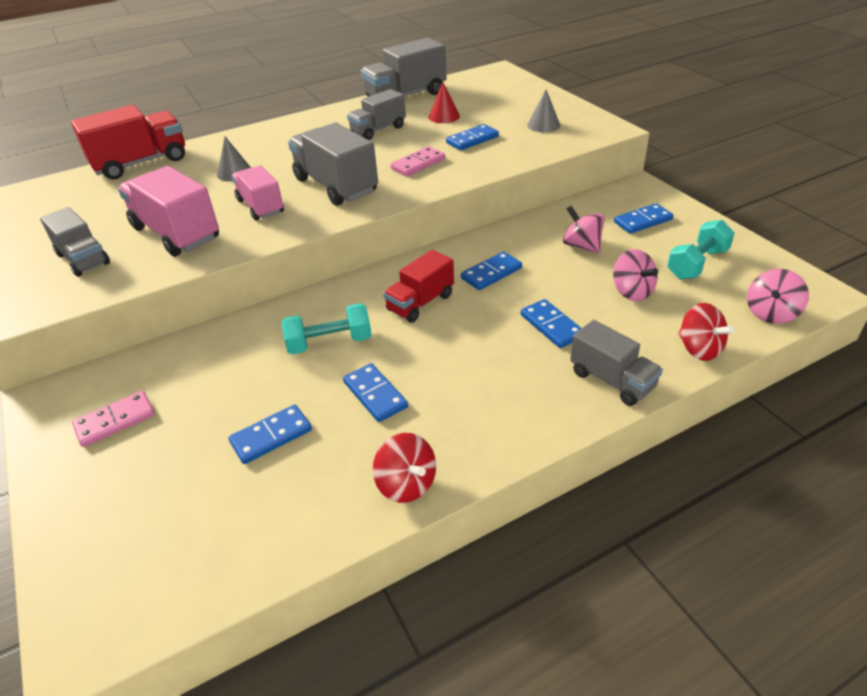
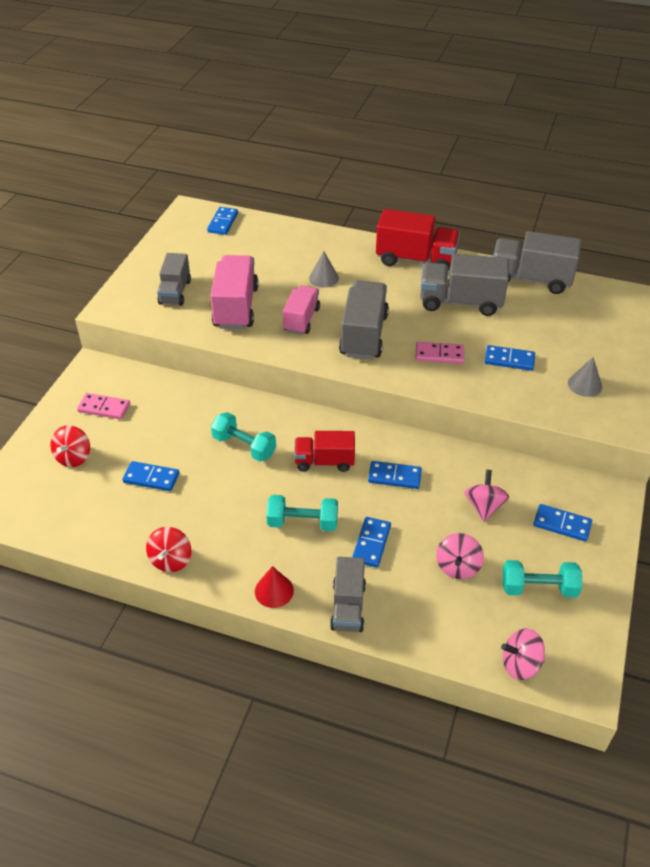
camera: 45 degrees right, 5 degrees up
(141, 163) = (285, 230): red truck -> red truck (416, 260)
(375, 394) = (223, 499): blue domino -> blue domino (223, 222)
(378, 130) = (460, 302): grey truck -> grey truck, size x1.56
(444, 116) = (525, 321): red cone -> red cone (274, 591)
(475, 355) = (302, 522): none -> turquoise dumbbell
(699, 349) = (430, 639): red spinning top -> red spinning top (74, 457)

